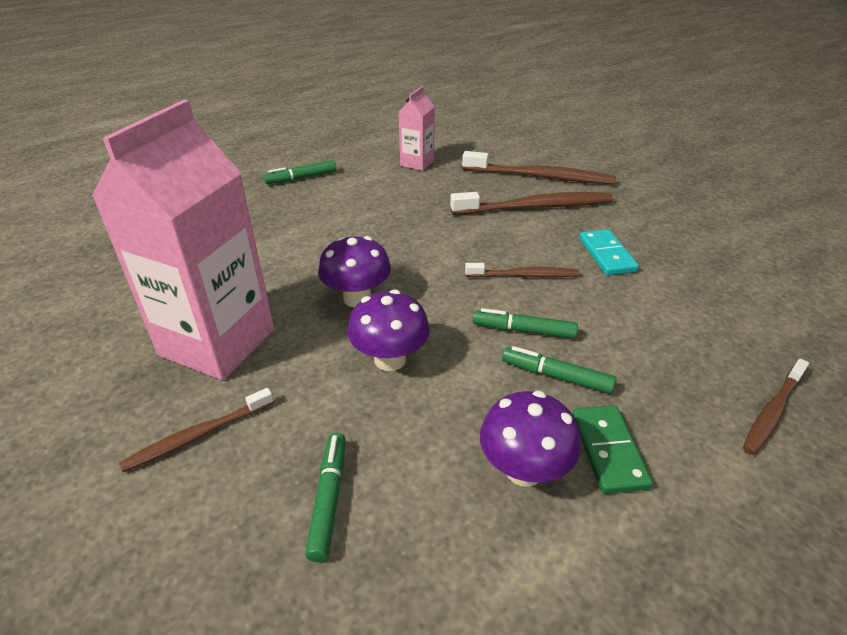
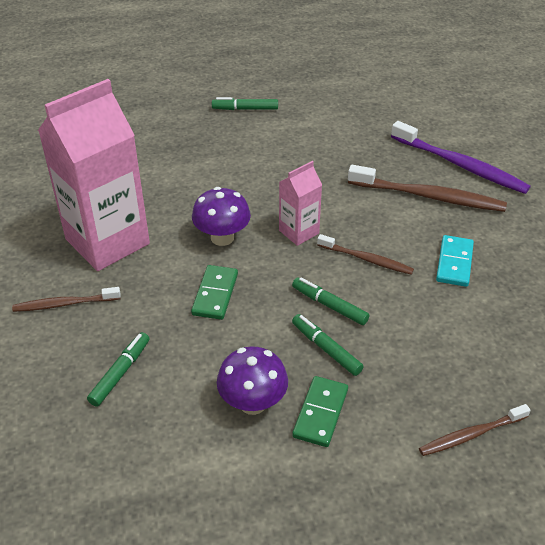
camera: 25 degrees right, 5 degrees up
(390, 359) = (215, 294): purple mushroom -> green domino
(417, 163) = (355, 119): pink carton -> pink carton (299, 232)
(541, 177) = (460, 165): brown toothbrush -> purple toothbrush

